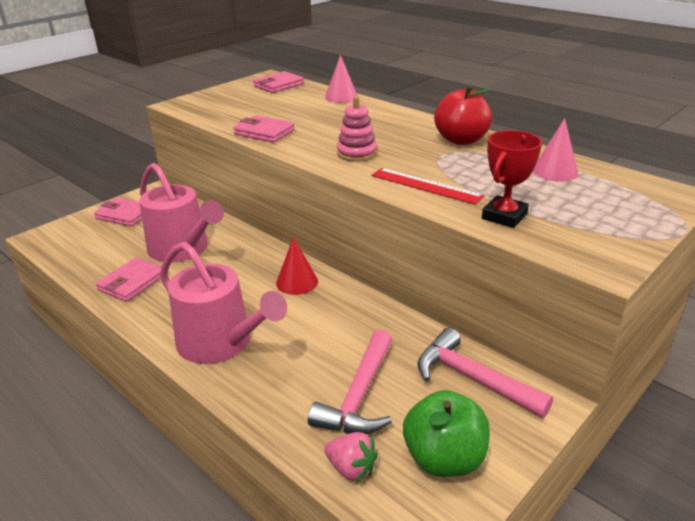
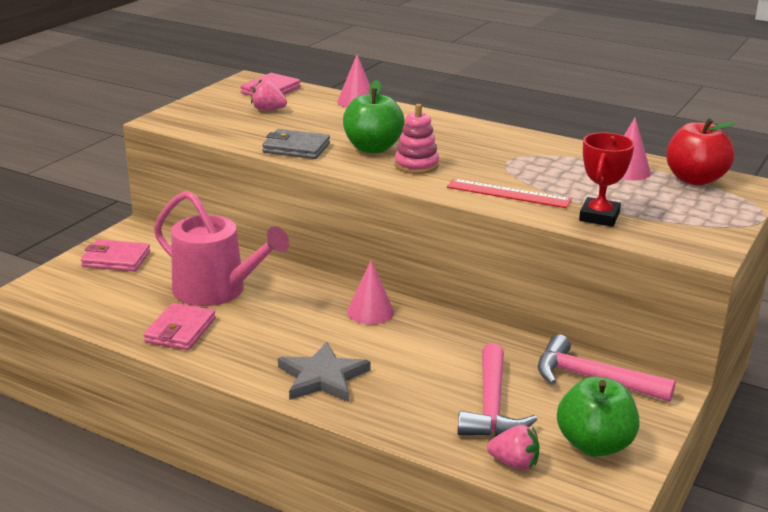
camera: 15 degrees left, 5 degrees down
(221, 343) = (322, 377): pink watering can -> grey star
(264, 132) = (296, 148): pink wallet -> grey wallet
(265, 100) = (268, 110): none -> pink strawberry
(297, 282) = (370, 312): red cone -> pink cone
(328, 136) = (373, 148): none -> green apple
(461, 140) = (518, 144): red apple -> red apple (695, 179)

